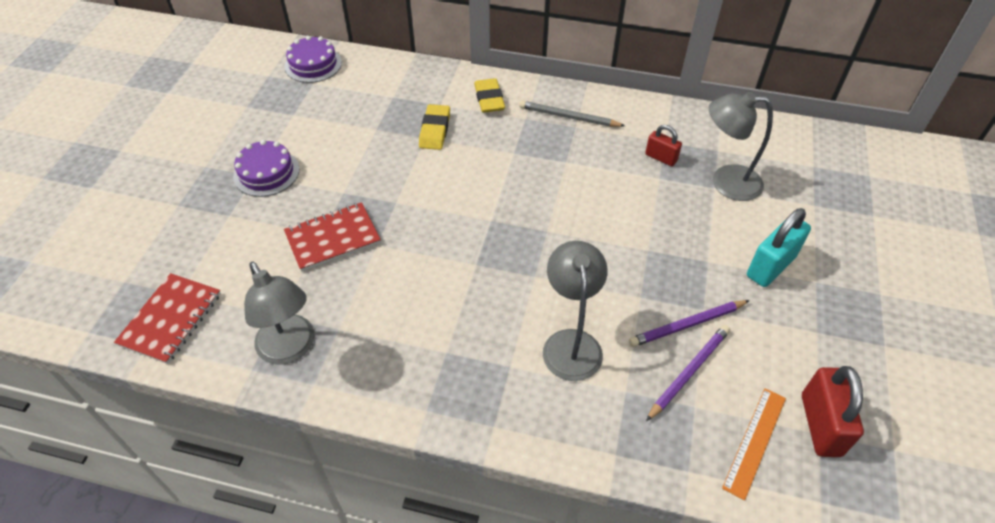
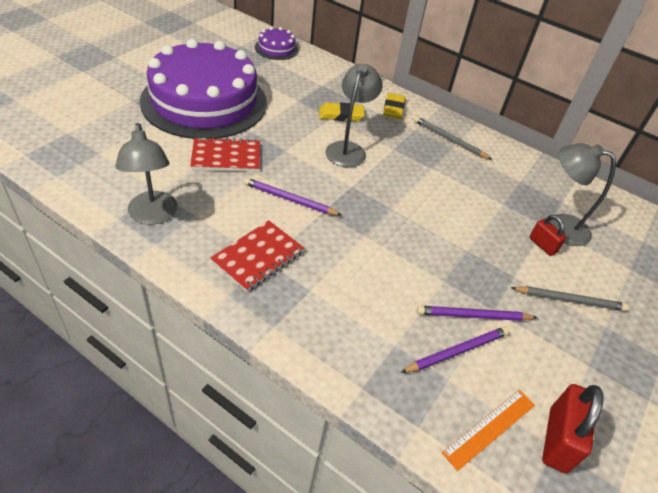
camera: 15 degrees right, 5 degrees down
(171, 319) = (83, 166): red notebook -> red notebook (258, 257)
(266, 173) = (204, 101): purple cake -> purple cake, size x2.45
(433, 265) = (289, 199): none -> purple pencil
(435, 130) = (341, 115): yellow eraser -> yellow eraser turned 60 degrees clockwise
(571, 343) = (368, 292): grey lamp -> grey lamp (348, 149)
(661, 158) = (511, 191): red padlock -> red padlock (542, 245)
(770, 266) = (569, 300): turquoise padlock -> grey pencil

